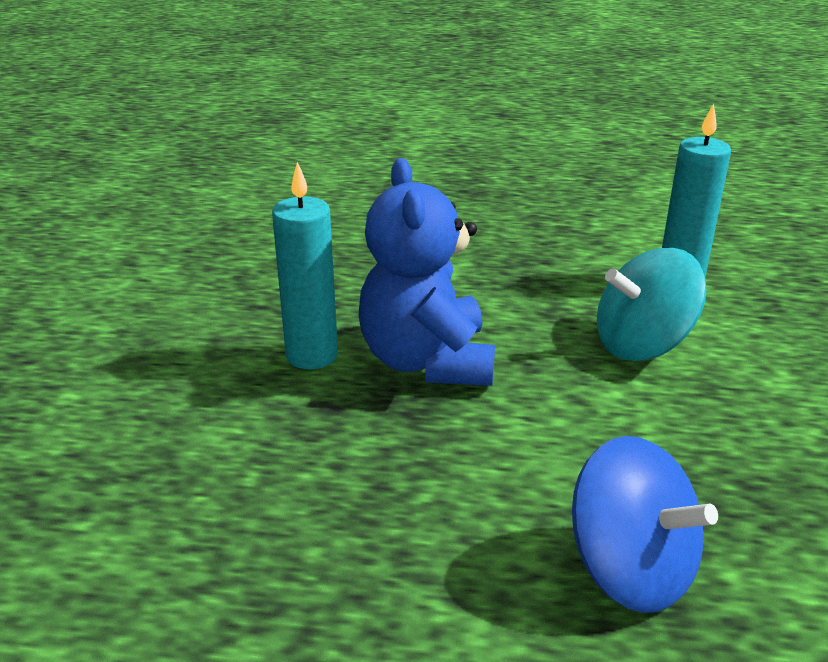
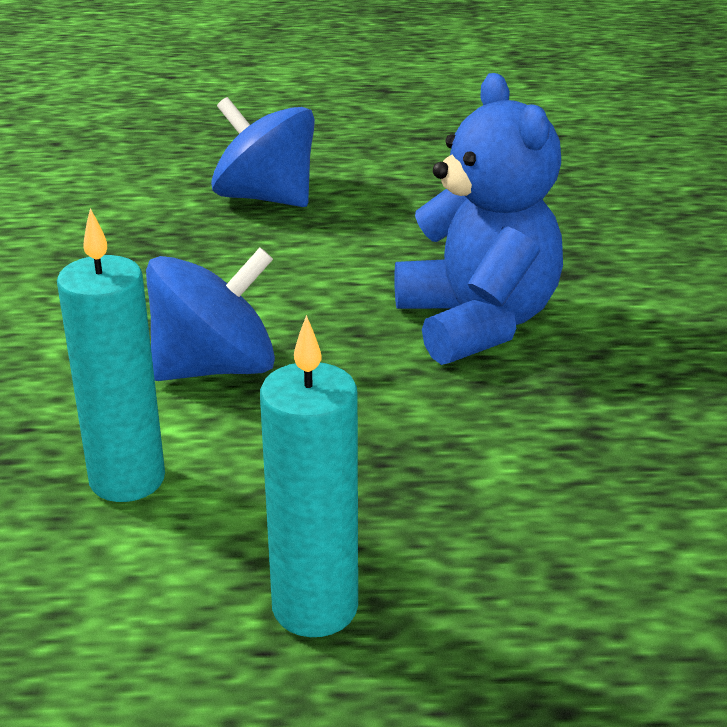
camera: 170 degrees right, 0 degrees up
(312, 355) = (614, 316): turquoise candle -> turquoise candle (315, 608)
(642, 344) = (215, 368): turquoise spinning top -> blue spinning top

